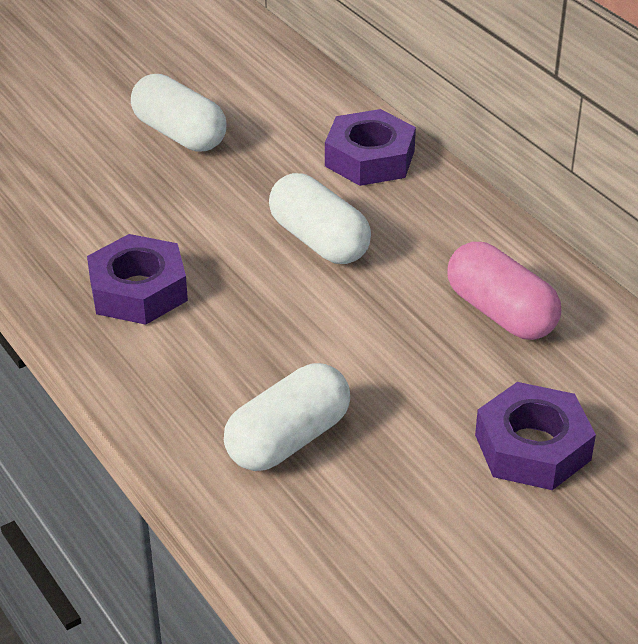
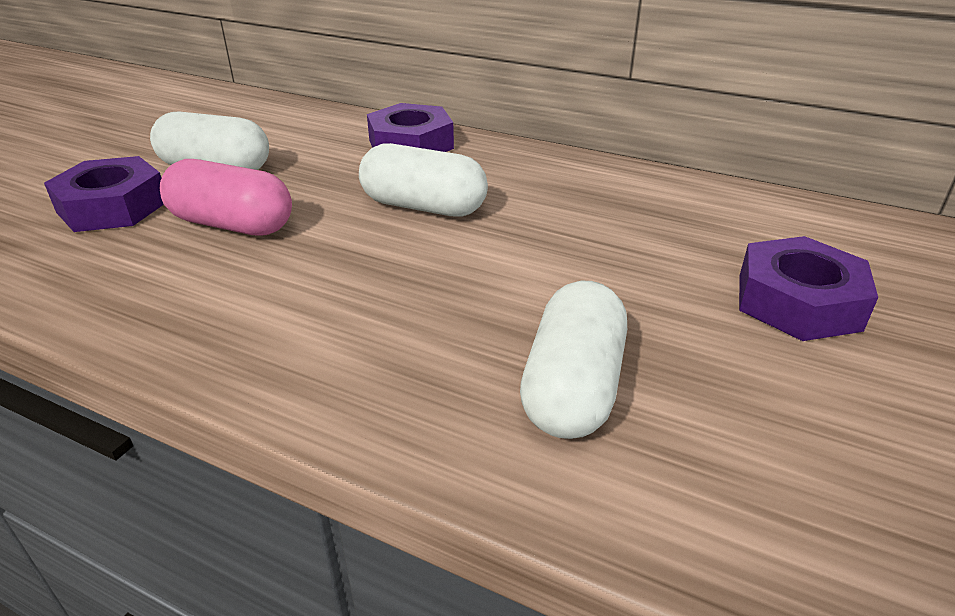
camera: 30 degrees left, 5 degrees down
(138, 290) = (268, 300): purple nut -> purple nut (113, 206)
(501, 313) = (637, 211): pink capsule -> pink capsule (232, 224)

